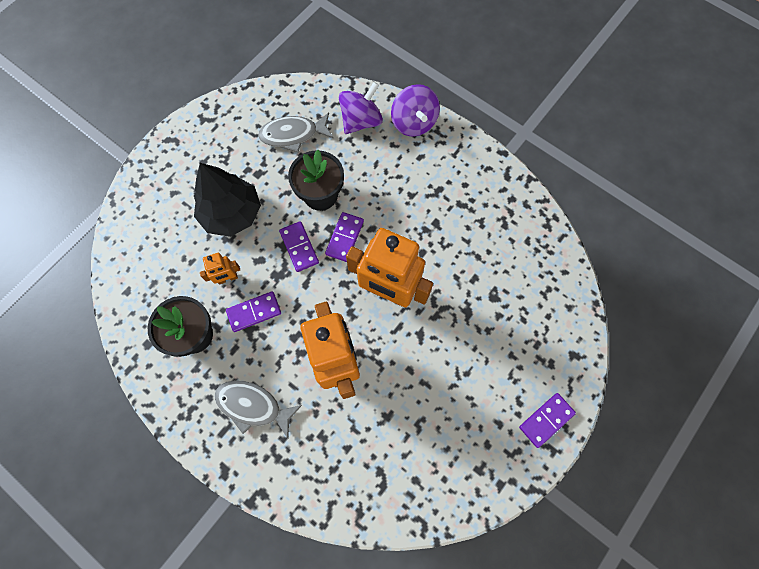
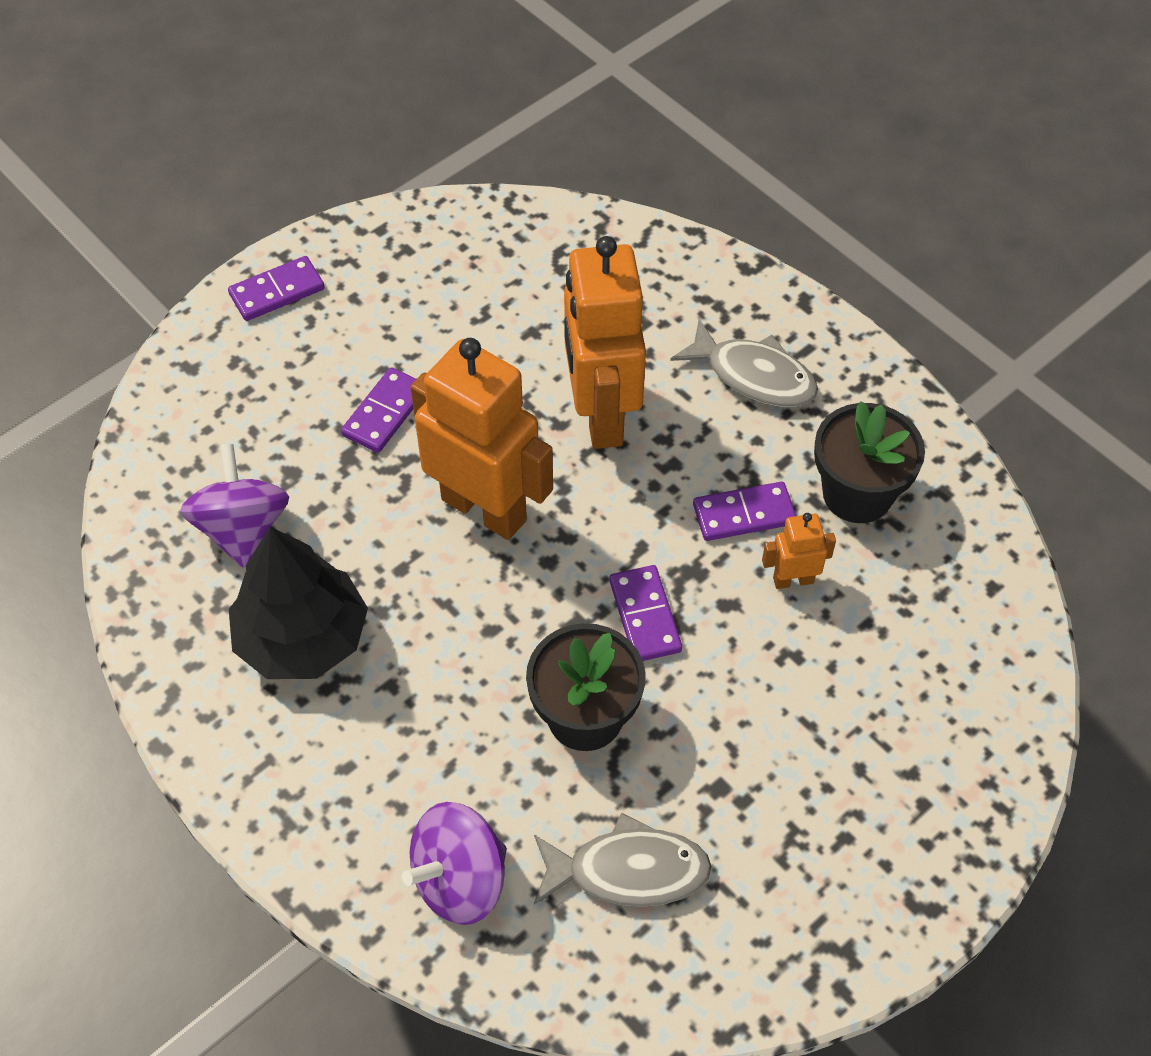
camera: 170 degrees left, 15 degrees down
(231, 213) = (781, 706): black tree -> black tree (302, 637)
(345, 238) = (549, 620): purple domino -> purple domino (385, 413)
(413, 122) = (336, 854): purple spinning top -> purple spinning top (242, 529)

